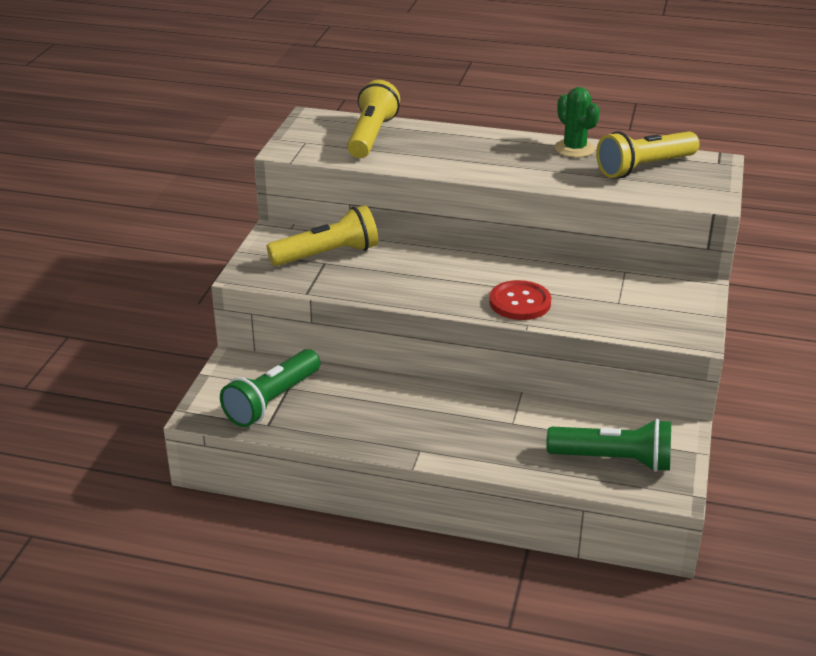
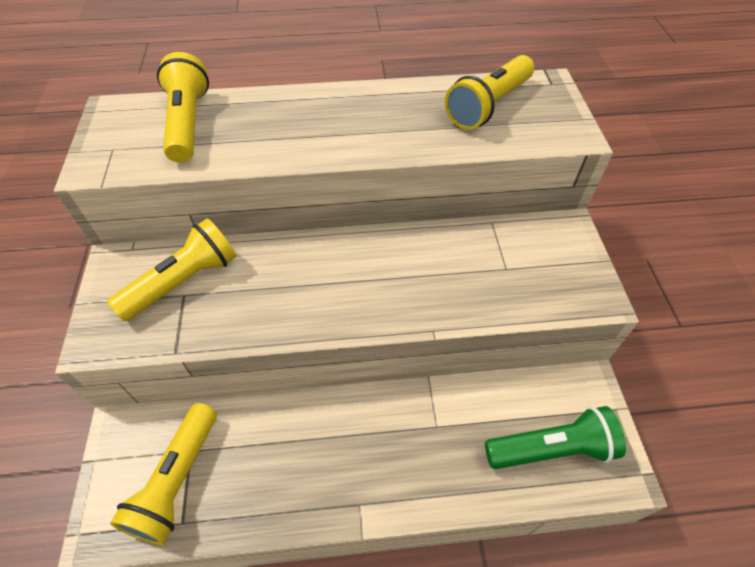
camera: 20 degrees left, 20 degrees up
(272, 401) = (177, 481): green flashlight -> yellow flashlight
(520, 302) = (412, 298): red button -> none
(574, 149) = (409, 95): green cactus -> none

